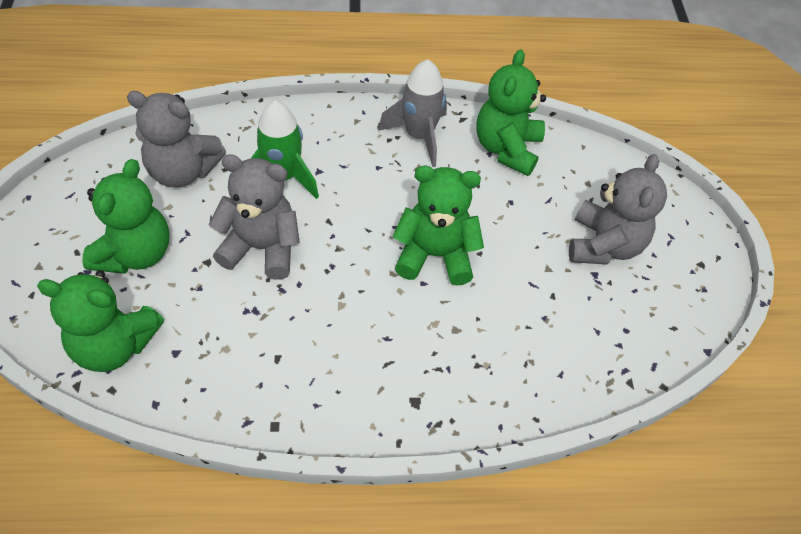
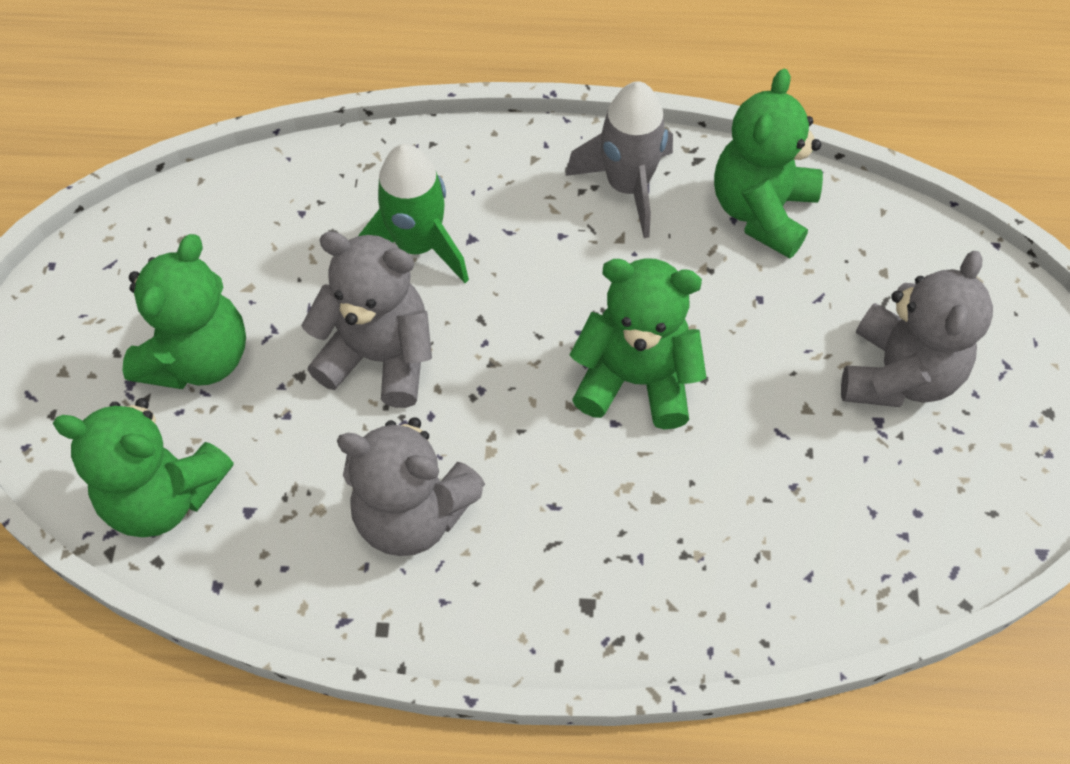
camera: 10 degrees right, 5 degrees up
(182, 171) = (272, 232): grey teddy bear -> grey teddy bear (412, 514)

